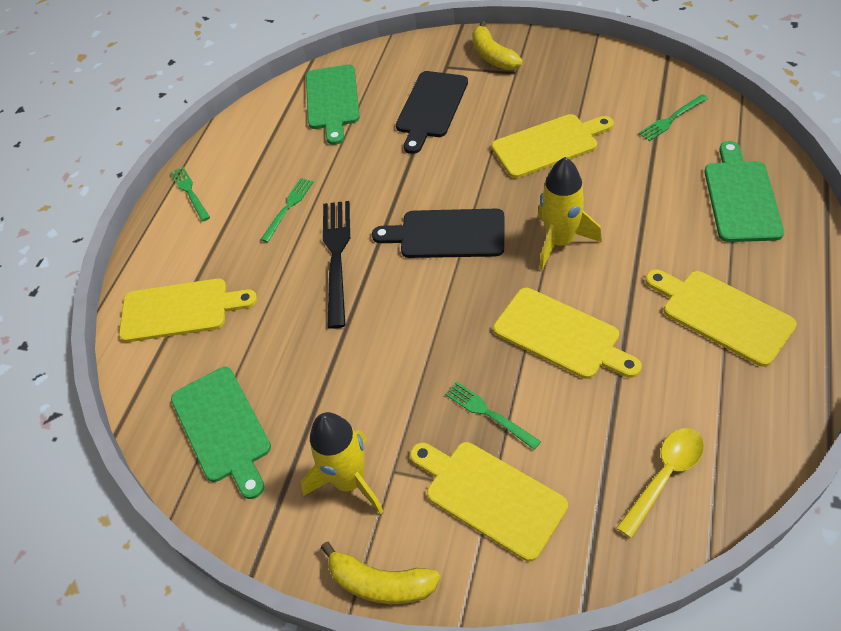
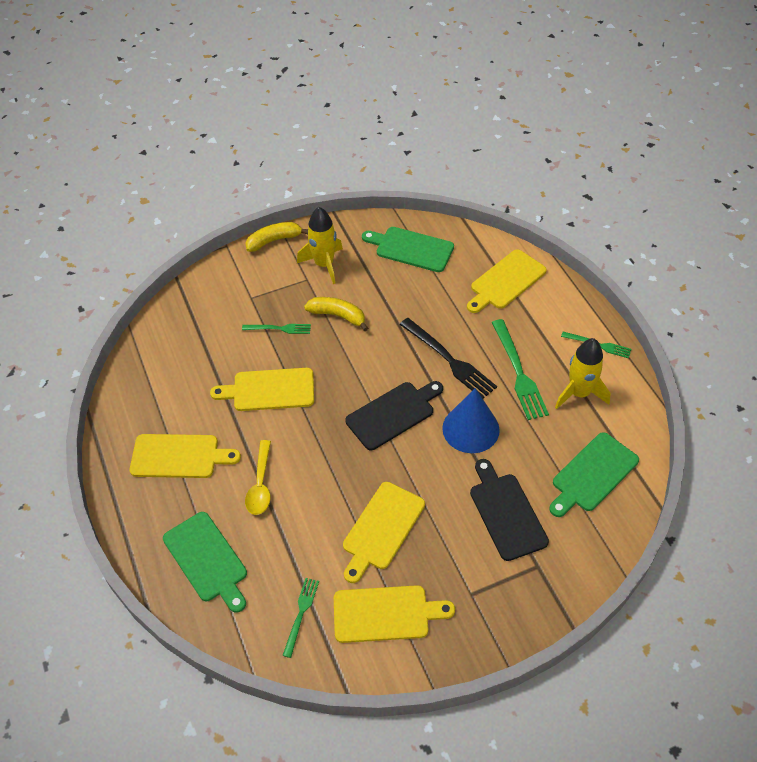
camera: 135 degrees right, 0 degrees up
(288, 207) = (518, 372): green fork -> green fork, size x1.74
(332, 100) = (592, 474): green cutting board -> green cutting board turned 90 degrees counterclockwise
(388, 182) = (470, 429): none -> blue cone
(490, 496) = (250, 295): yellow cutting board -> yellow cutting board (386, 614)
(492, 56) = (508, 603): yellow banana -> yellow banana (338, 316)
(560, 241) = (313, 450): yellow rocket -> yellow rocket (579, 393)
(664, 476) = (168, 350): yellow spoon -> yellow spoon (260, 484)

